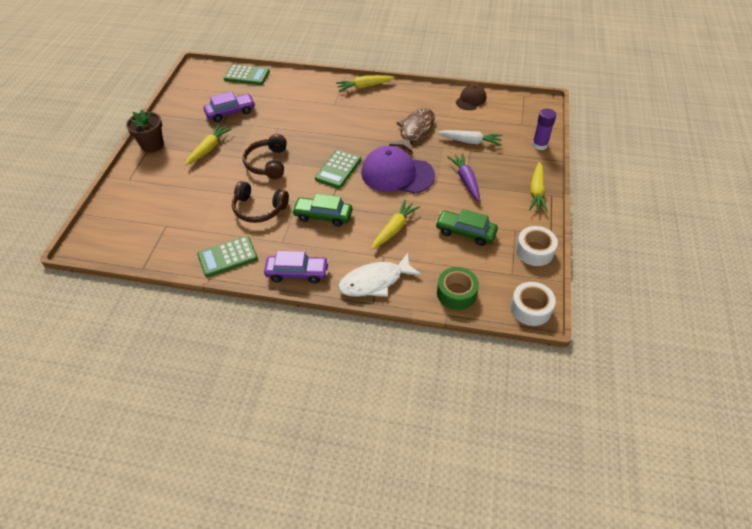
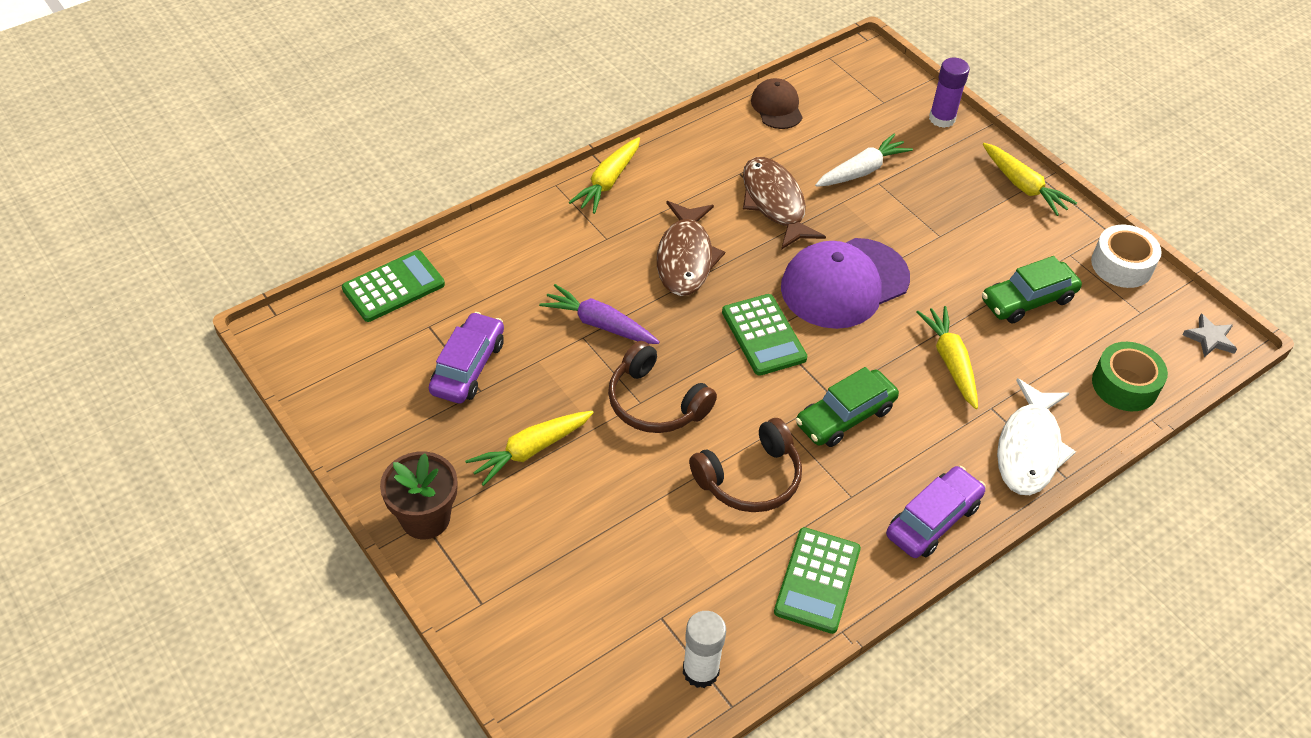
camera: 50 degrees left, 0 degrees up
(151, 250) = (700, 671): none -> white glue stick
(209, 149) = (530, 450): yellow carrot -> yellow carrot turned 105 degrees counterclockwise
(351, 127) = (685, 258): none -> brown fish
(466, 180) = (932, 229): purple carrot -> purple carrot (599, 324)
(530, 308) = (1210, 338): white tape -> grey star

